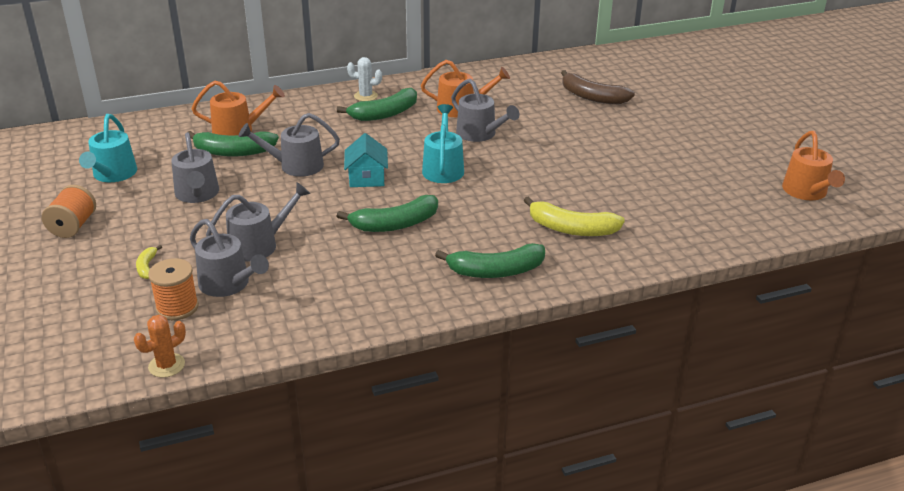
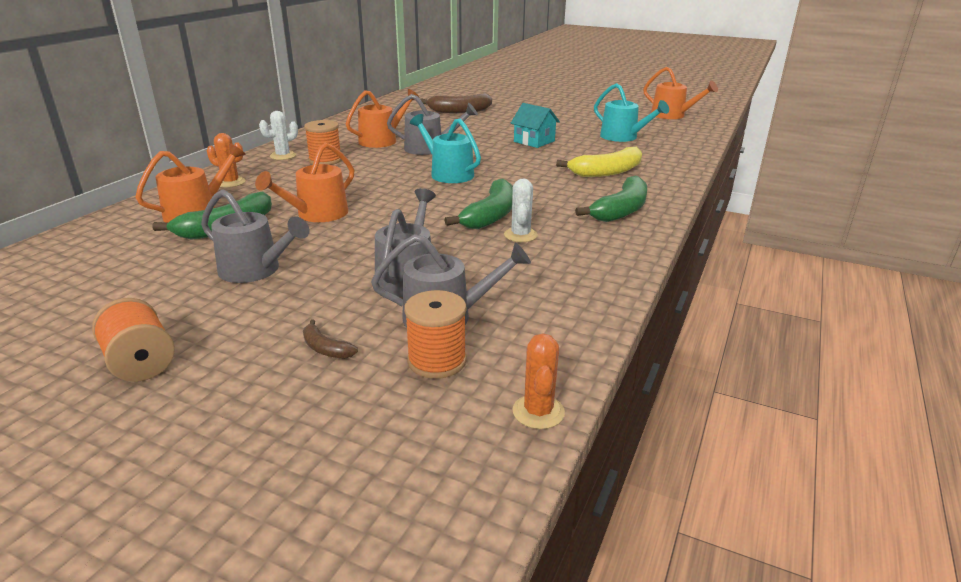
camera: 45 degrees left, 5 degrees down
(113, 174) = (102, 297): turquoise watering can -> turquoise watering can (623, 137)
(147, 267) = (326, 348): yellow banana -> brown banana
(295, 110) = (230, 182): none -> orange cactus
(296, 166) = (317, 214): grey watering can -> orange watering can
(367, 178) = (401, 199): turquoise house -> turquoise house (534, 141)
(380, 252) = (520, 235): none -> white cactus
(384, 114) = (325, 160): green banana -> orange spool

